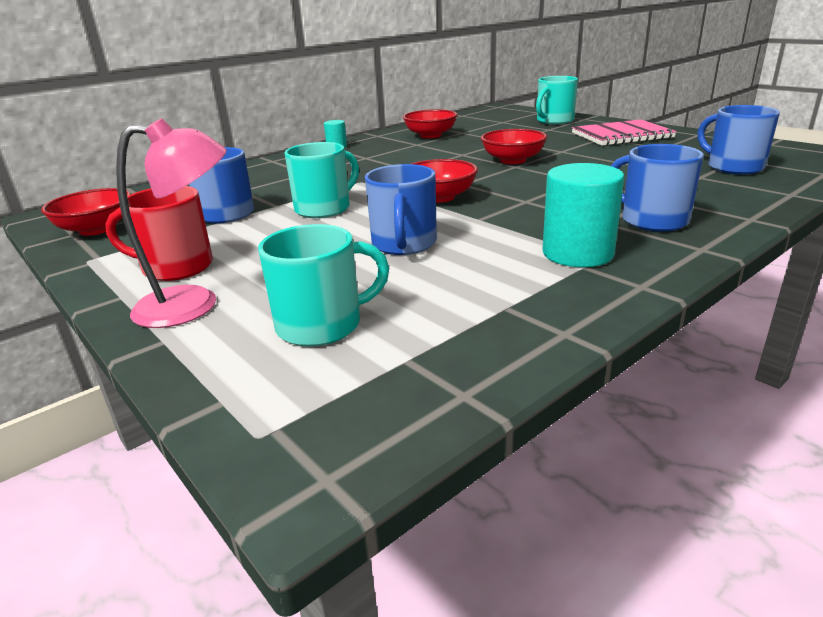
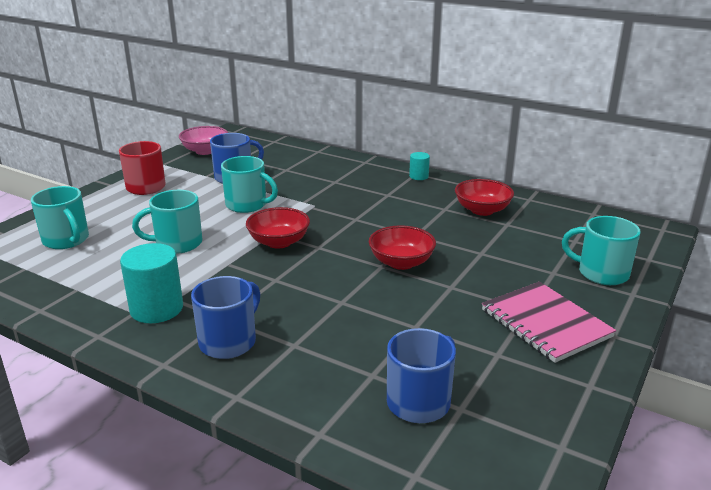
camera: 70 degrees right, 0 degrees up
(96, 229) = (205, 151): red bowl -> pink bowl
(194, 304) = (97, 204): pink lamp -> none
(404, 244) = (177, 244): blue mug -> turquoise mug

